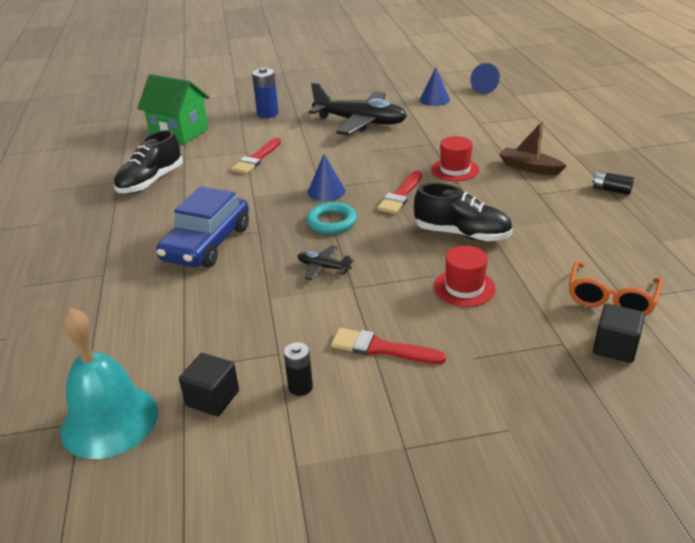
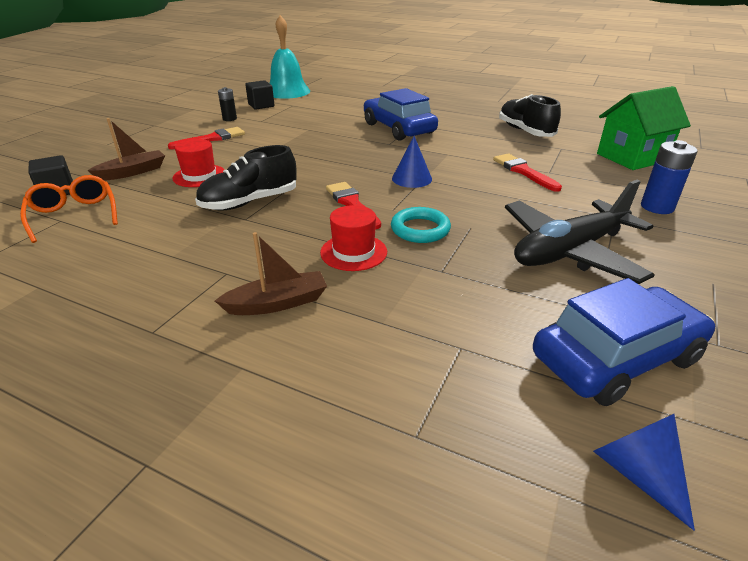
camera: 125 degrees right, 0 degrees up
(323, 267) = (308, 148): black plane -> none
(332, 222) = (359, 166): turquoise ring -> turquoise ring (420, 229)
(434, 99) = (616, 358): blue cone -> blue car
(520, 334) = (133, 172): none -> brown boat
(611, 190) = (135, 327): black battery -> none

